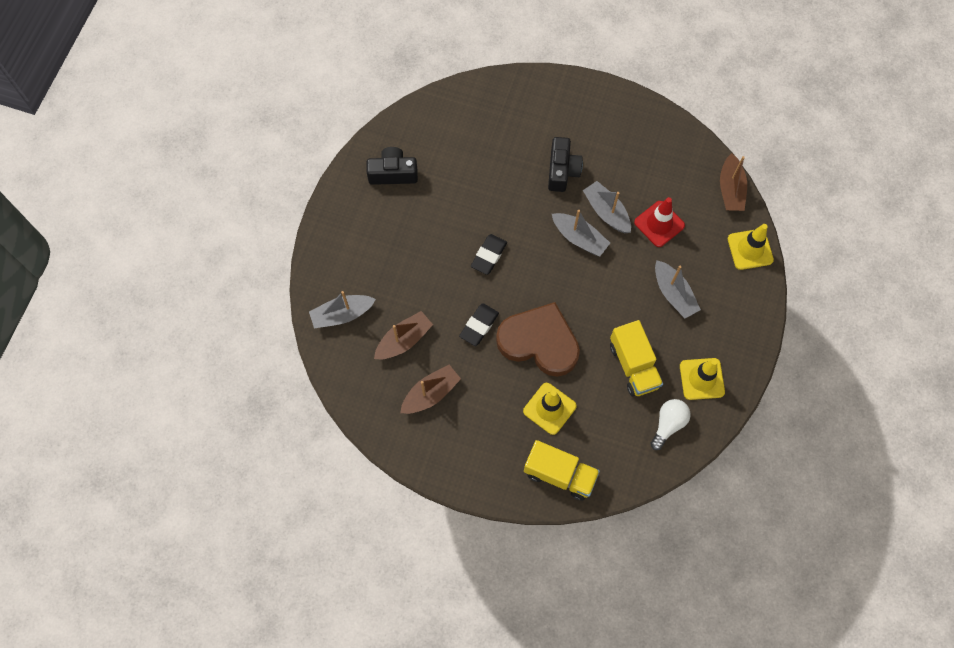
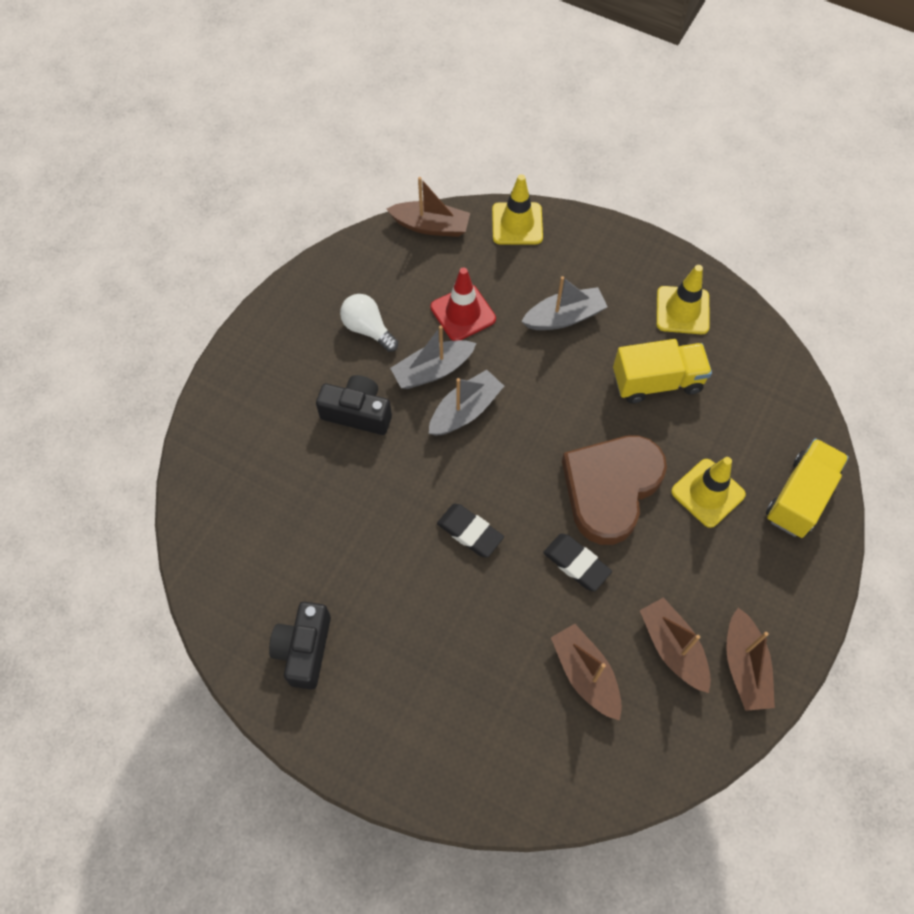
camera: 80 degrees left, 5 degrees down
(342, 314) = (531, 764): grey boat -> none
(426, 441) = (744, 666): none -> brown boat
(668, 424) = (739, 359): white light bulb -> white light bulb (368, 329)

